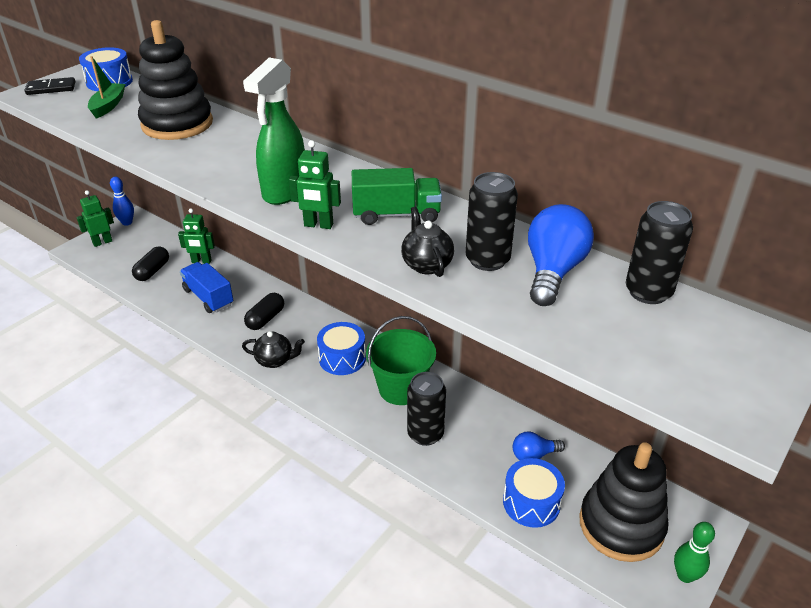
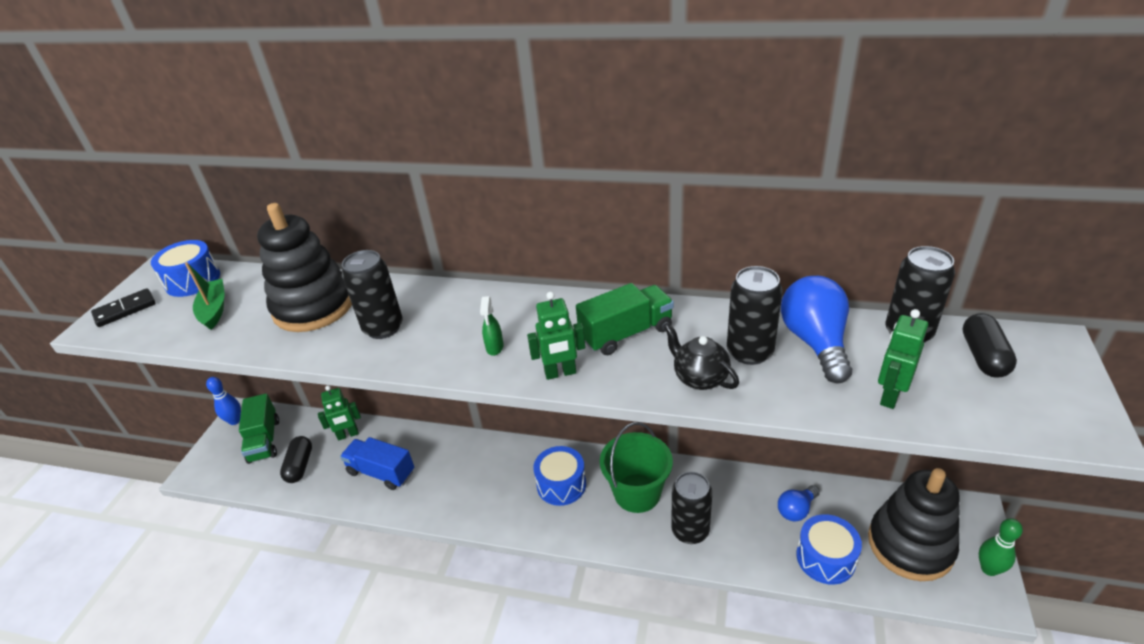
camera: 20 degrees left, 0 degrees up
(102, 242) = (220, 454): green robot -> green robot (890, 396)
(139, 244) = (264, 440): none -> green truck
(214, 153) = (383, 328): none -> black can
(265, 319) = (457, 472): black capsule -> black capsule (983, 356)
(275, 360) = (496, 514): black teapot -> none
(284, 192) = (494, 348): green spray bottle -> green spray bottle, size x0.42

